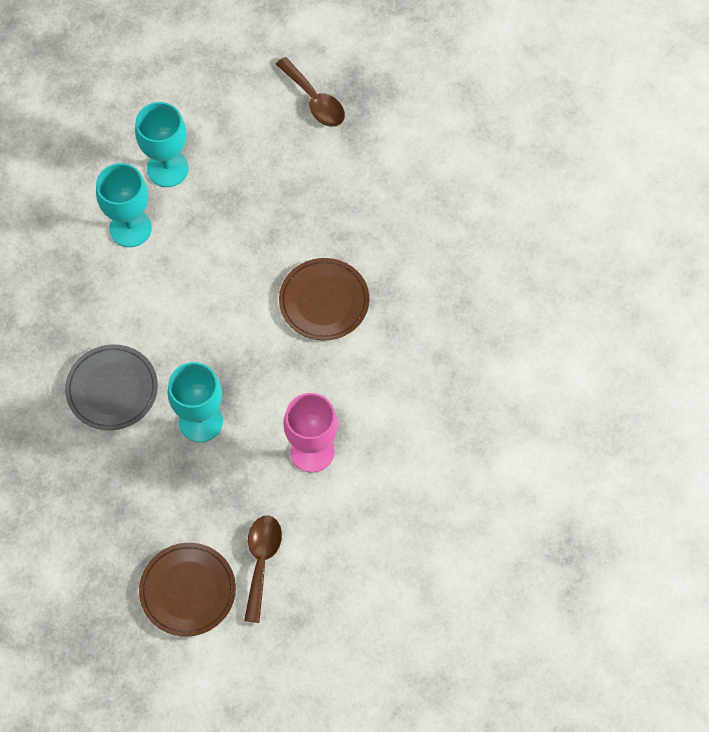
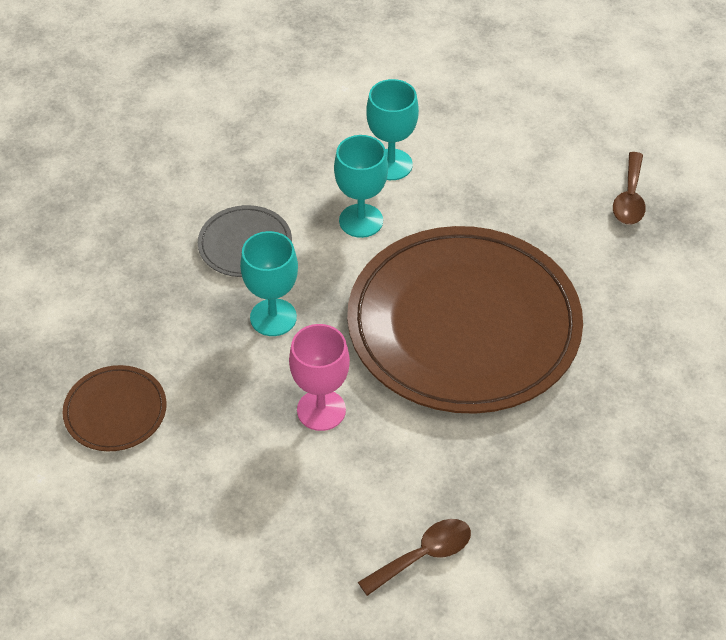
camera: 50 degrees right, 15 degrees down
(167, 168) = (465, 152): turquoise goblet -> turquoise goblet (361, 221)
(261, 561) = (187, 444): brown spoon -> brown spoon (424, 555)
(324, 301) = (463, 325): brown plate -> brown plate, size x2.37

